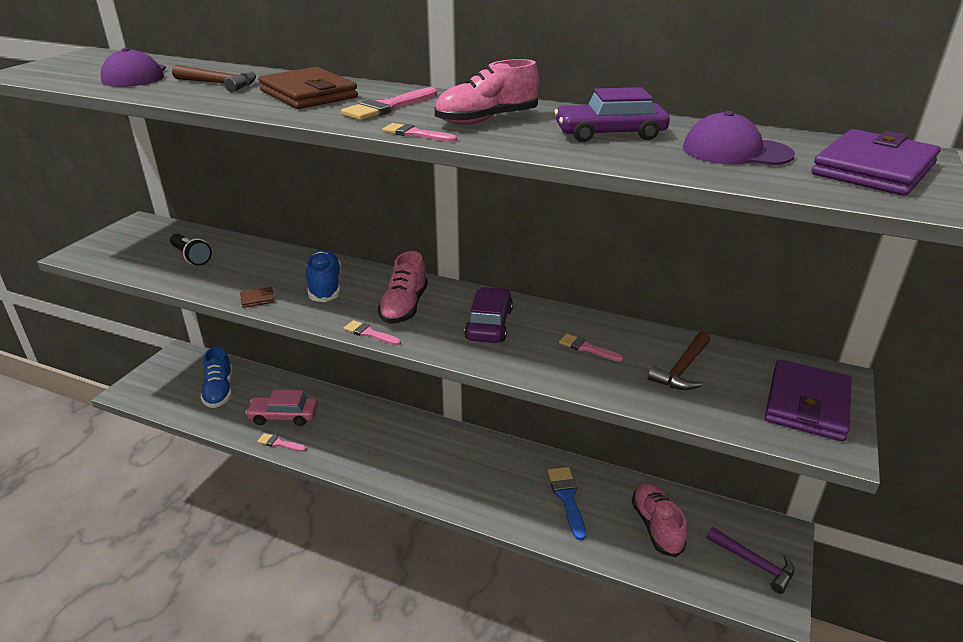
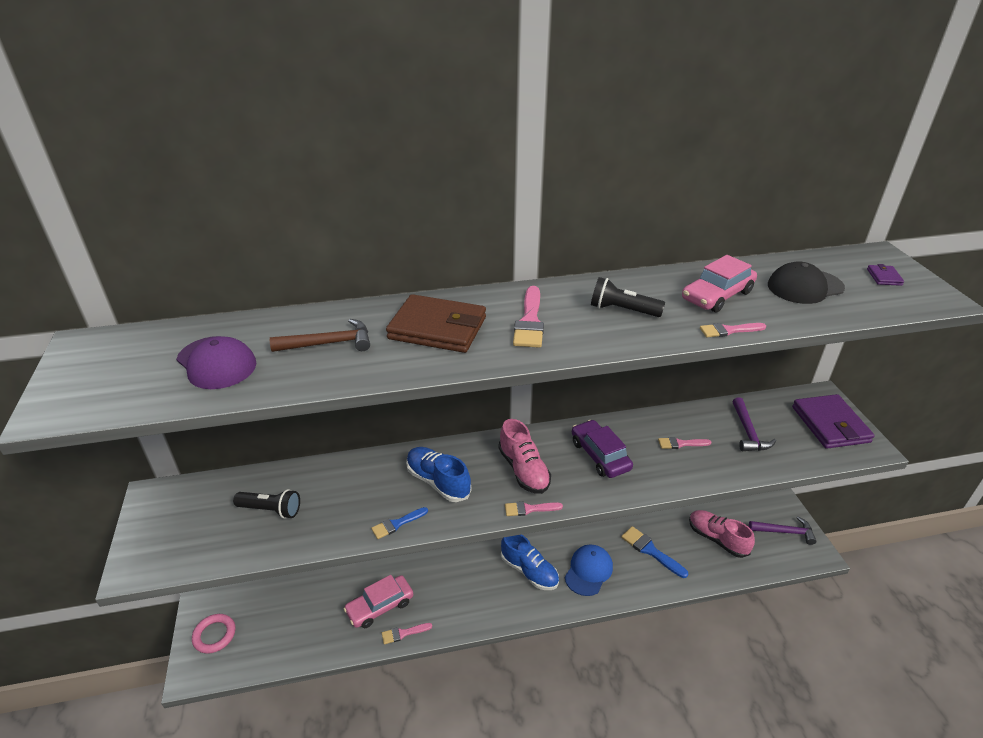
camera: 35 degrees left, 5 degrees up
(162, 377) = (214, 635): none -> pink ring
(219, 391) = (292, 616): blue shoe -> blue shoe (529, 571)
(257, 299) = (397, 524): brown wallet -> blue brush
(415, 134) = (604, 347): pink brush -> pink brush (728, 330)
(484, 482) = (588, 571): none -> blue cap
(487, 120) = (622, 310): pink shoe -> black flashlight
(610, 134) = (717, 295): purple car -> pink car
(682, 369) = (748, 432): brown hammer -> purple hammer
(736, 151) = (805, 287): purple cap -> black cap
(873, 169) = (884, 277): purple wallet -> purple wallet, size x0.42

